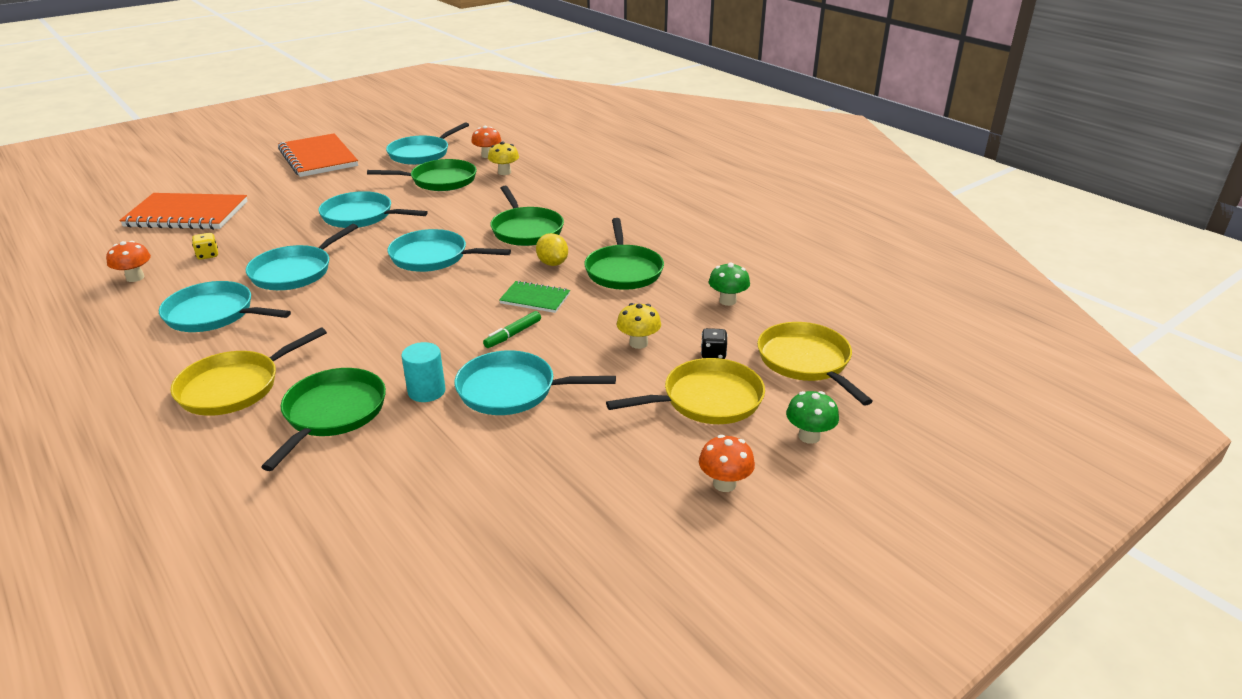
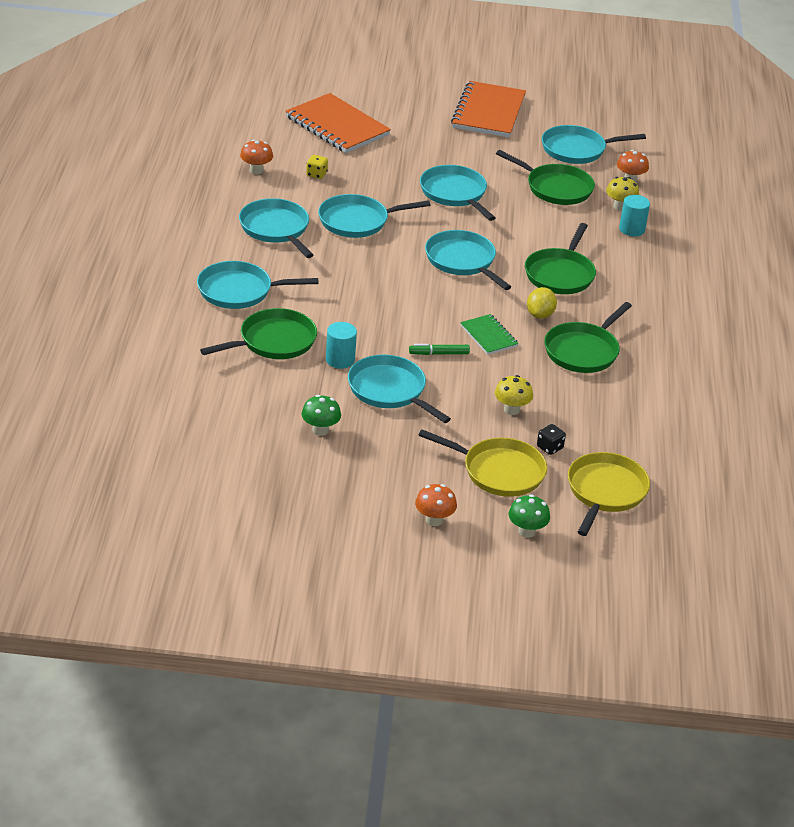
camera: 40 degrees right, 5 degrees up
(234, 387) = (239, 291): yellow pan -> turquoise pan
(534, 181) = (632, 229): none -> turquoise cylinder
(727, 301) = (623, 419): green mushroom -> green mushroom (320, 430)

